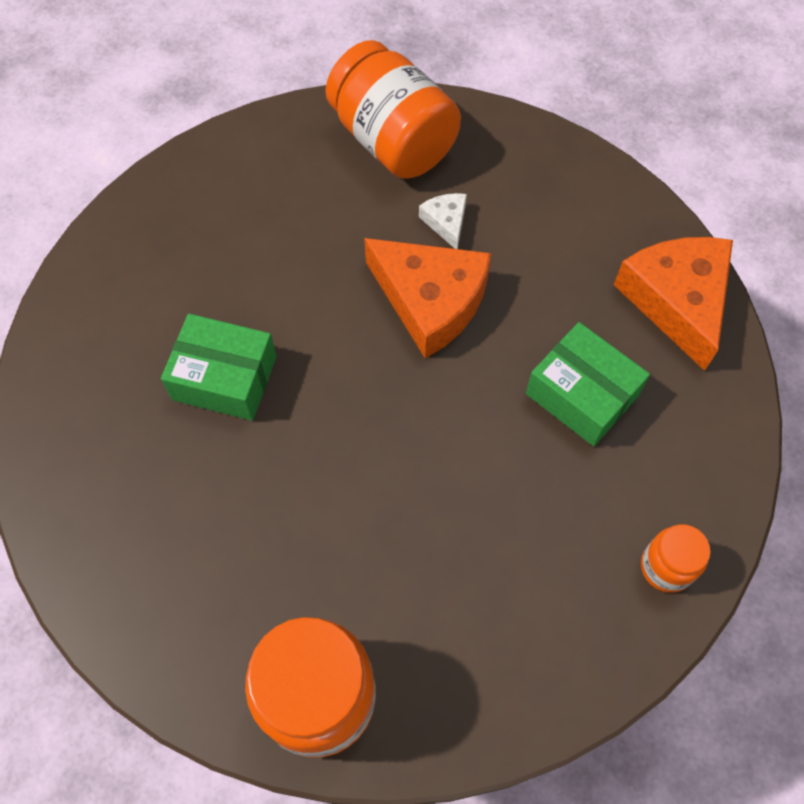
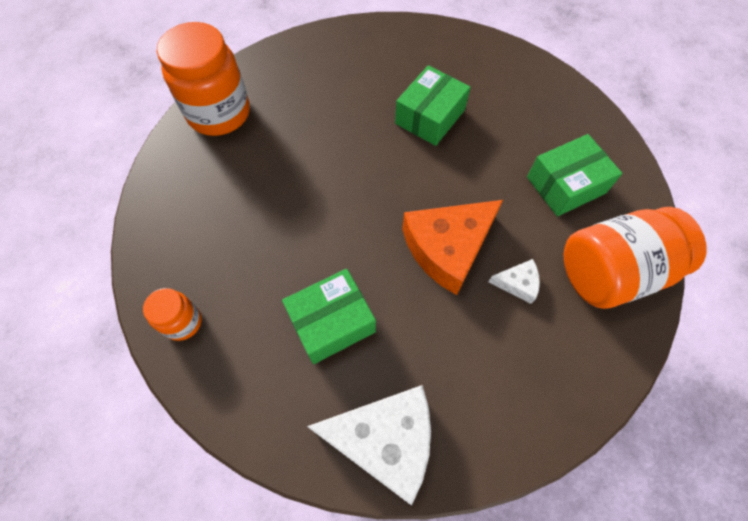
camera: 110 degrees right, 0 degrees up
(288, 198) = (566, 185): none -> green box
(677, 301) = (384, 440): orange cheese -> white cheese

